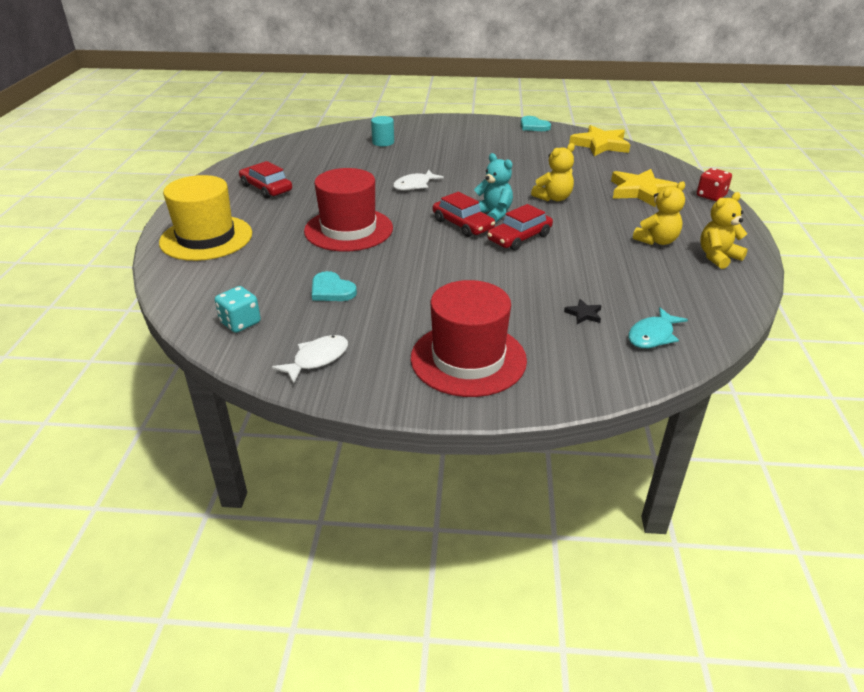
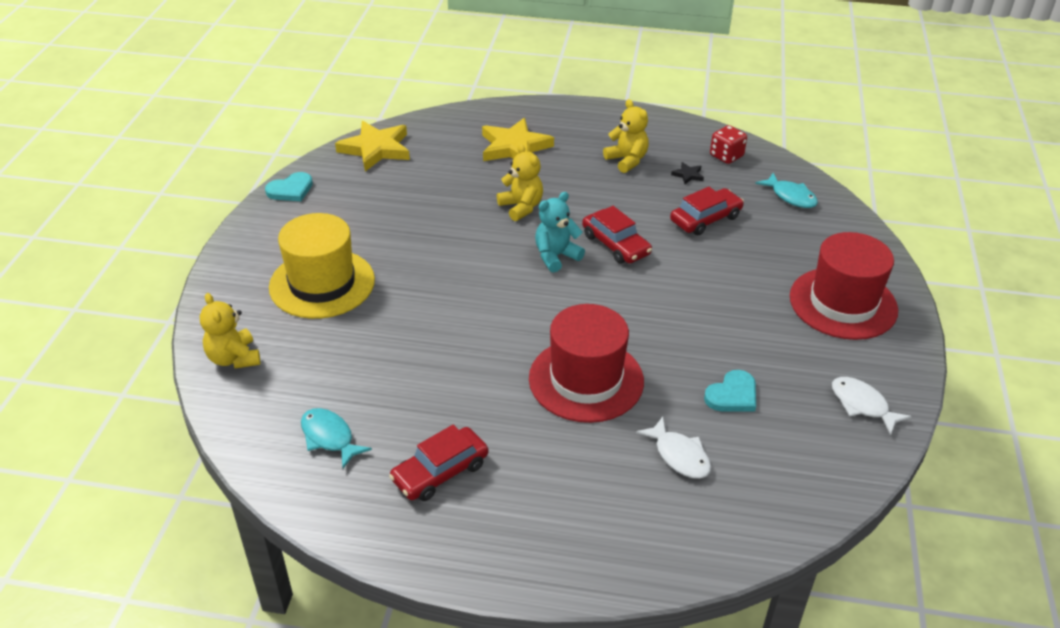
camera: 85 degrees left, 5 degrees up
(206, 238) = (600, 529): yellow hat -> yellow hat (322, 283)
(240, 323) = (807, 471): turquoise dice -> none
(298, 158) = (329, 437): none -> turquoise fish
(383, 142) = (296, 338): turquoise cylinder -> none
(414, 185) = (463, 314): white fish -> white fish (679, 455)
(463, 224) = (581, 282): red car -> red car (705, 219)
(584, 314) = (762, 226): black star -> black star (688, 175)
(711, 196) = (533, 109): red dice -> red dice (726, 156)
(717, 257) = (659, 135): yellow teddy bear -> yellow teddy bear (234, 358)

